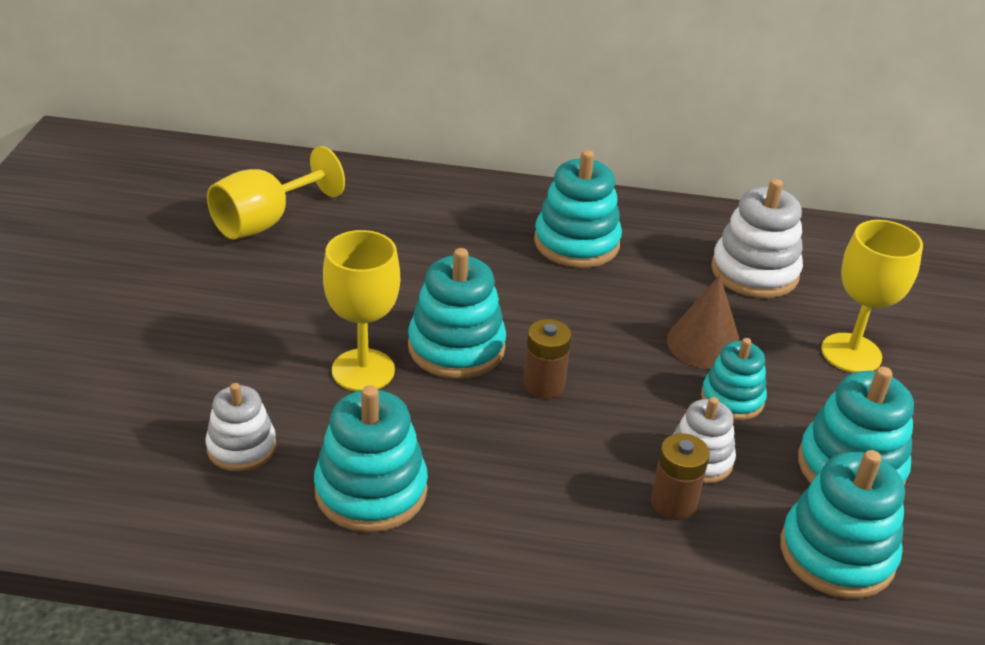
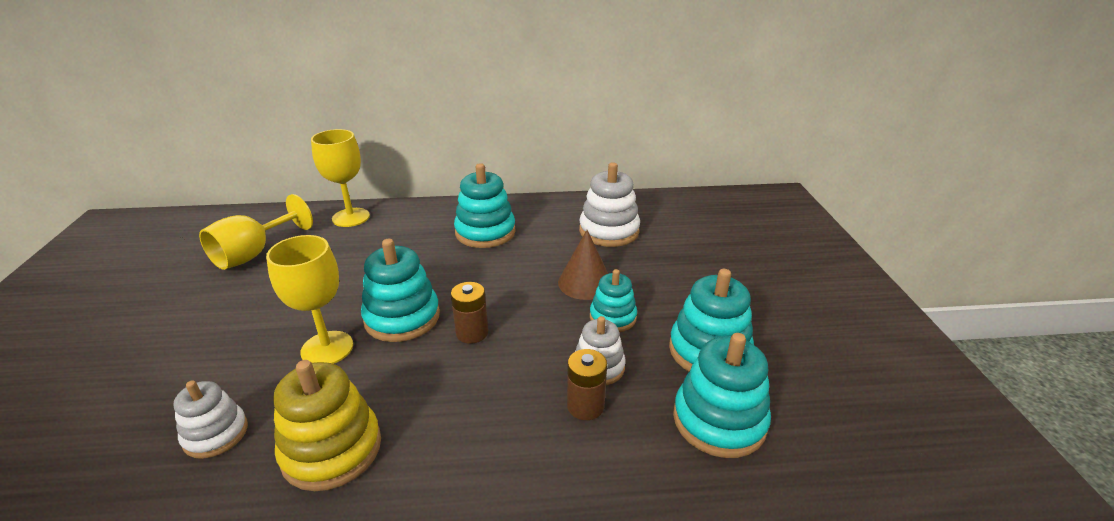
camera: 10 degrees left, 5 degrees down
(371, 490) = (332, 449): turquoise stacking toy -> yellow stacking toy
(851, 353) = (686, 271): yellow goblet -> yellow goblet (351, 217)

